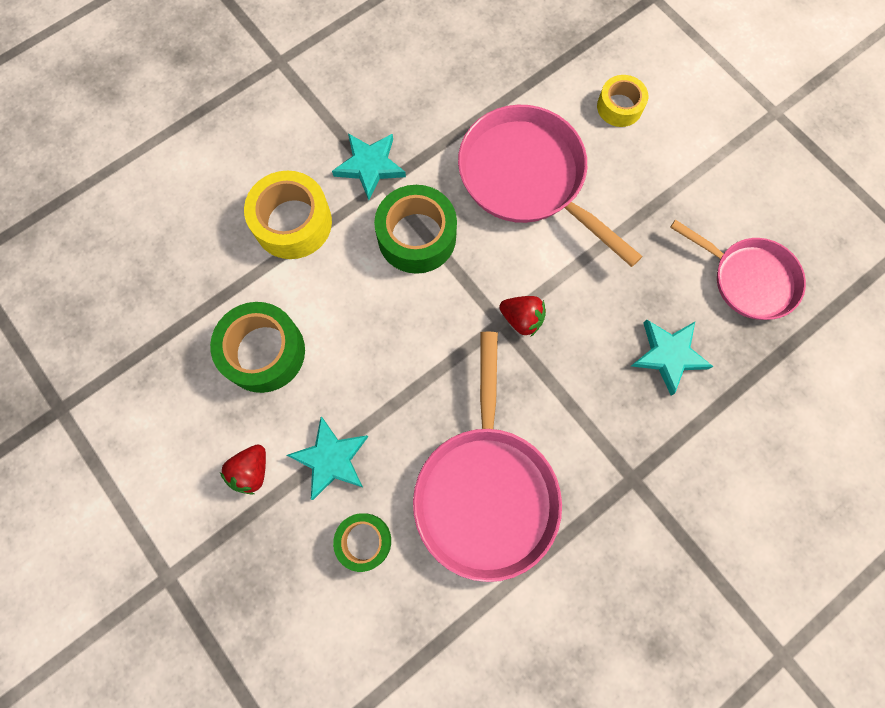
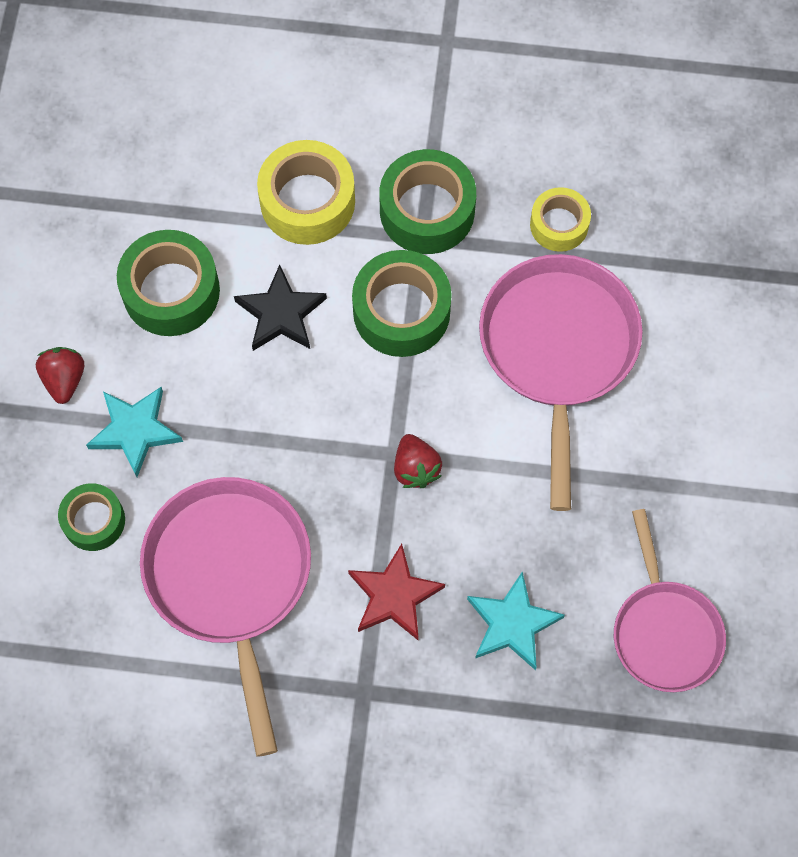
camera: 45 degrees right, 5 degrees down
(251, 471) = (64, 380): red strawberry -> red strawberry turned 105 degrees clockwise
(346, 303) = (281, 313): none -> black star
(370, 166) = (427, 211): turquoise star -> green tape
(485, 491) = (231, 578): pink pan -> pink pan turned 120 degrees clockwise
(589, 405) = (394, 596): none -> red star
(619, 107) = (722, 363): yellow tape -> yellow tape (559, 225)

